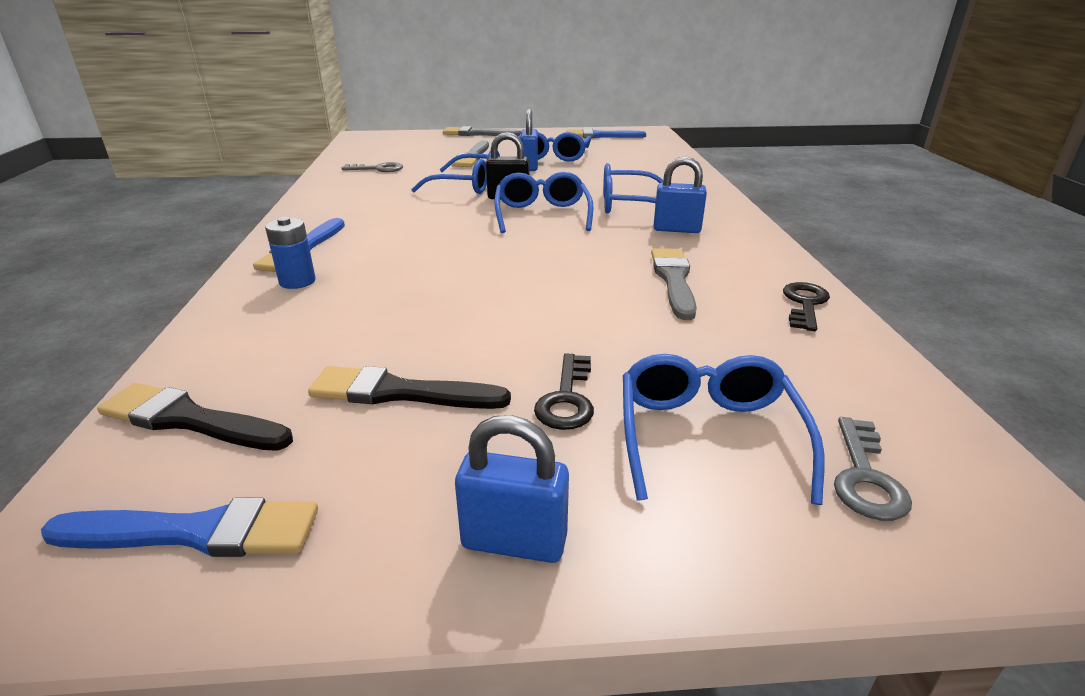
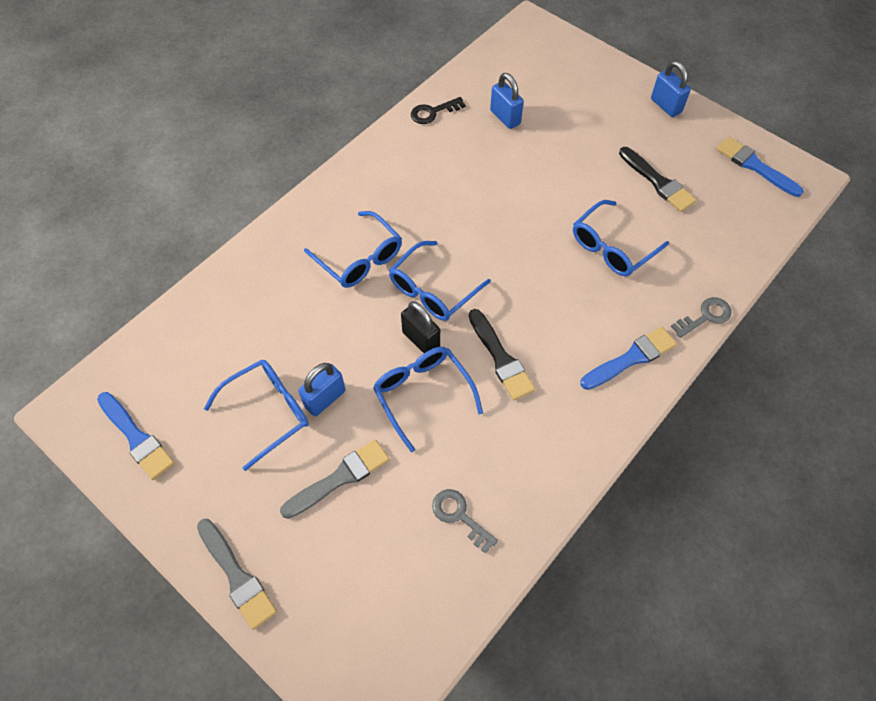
camera: 135 degrees left, 30 degrees up
(190, 420) = (746, 221): black brush -> black brush (500, 358)
(297, 281) = (655, 311): blue battery -> none
(567, 398) = (599, 137): black key -> none
(674, 280) = (460, 166): grey brush -> none
(676, 229) = (382, 206): blue padlock -> blue padlock (505, 117)
(707, 436) = (571, 94): blue glasses -> blue glasses (612, 247)
(865, 477) = (546, 57): grey key -> grey key (705, 316)

